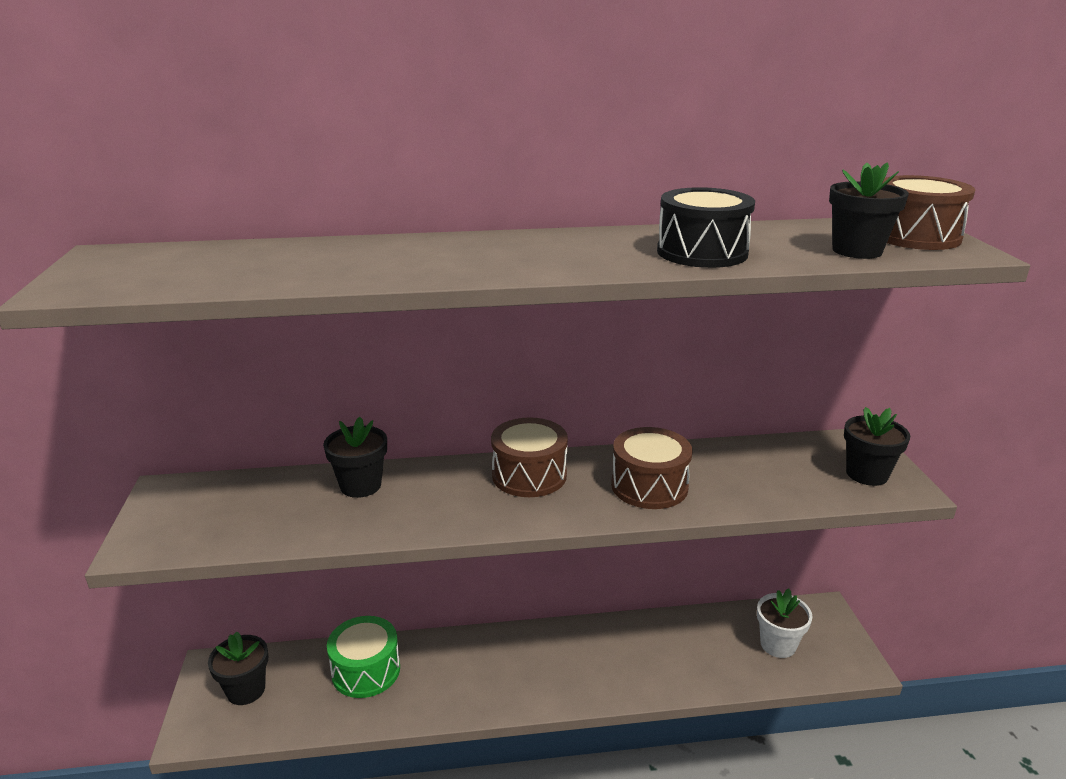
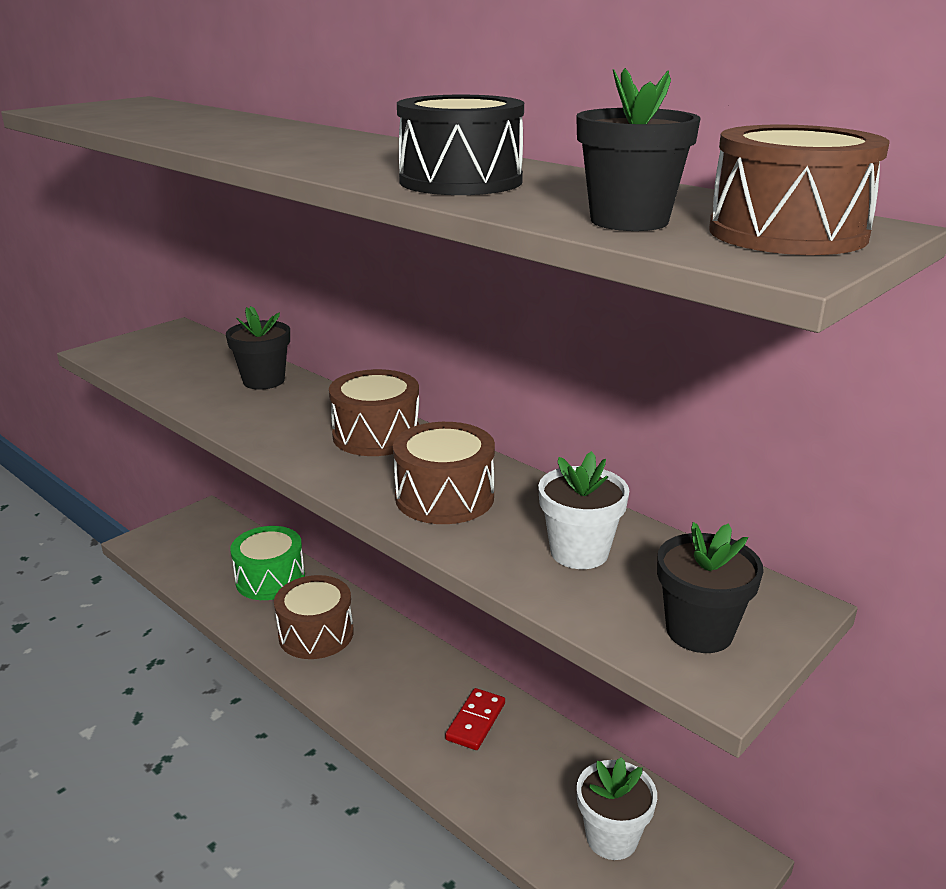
camera: 50 degrees right, 0 degrees up
(246, 690) = (197, 539): black flower pot -> none
(466, 677) = (316, 634): none -> brown drum
(639, 646) = (476, 721): none -> red domino
(761, 471) = (579, 552): none -> white flower pot

